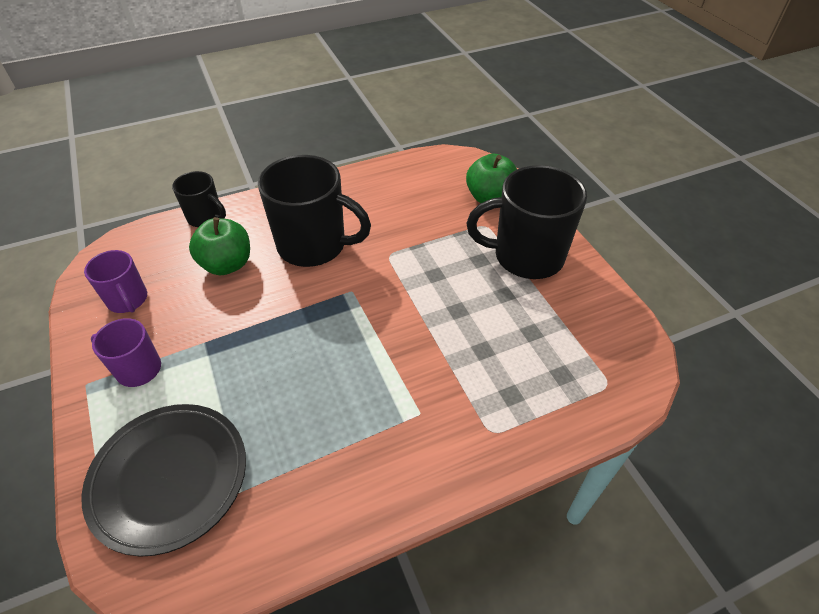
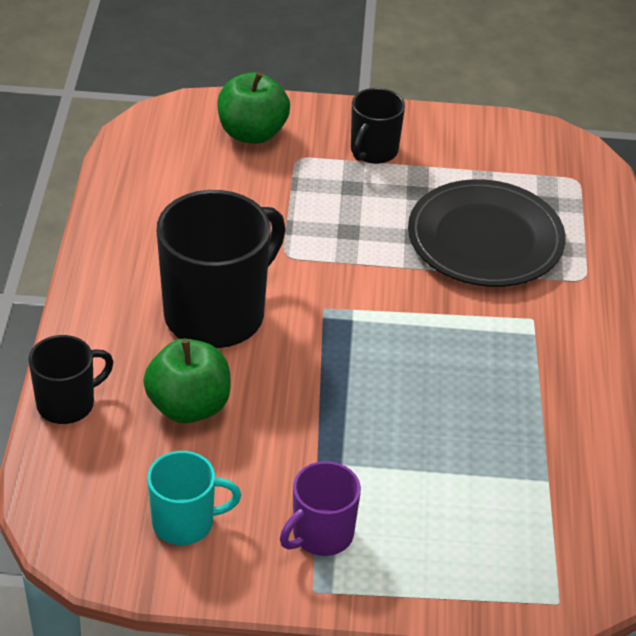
camera: 65 degrees left, 5 degrees down
(128, 300) = (185, 522): purple mug -> turquoise mug
(169, 478) = (501, 536): black plate -> black plate (485, 240)
(526, 256) = (373, 151): black mug -> black mug, size x0.54

